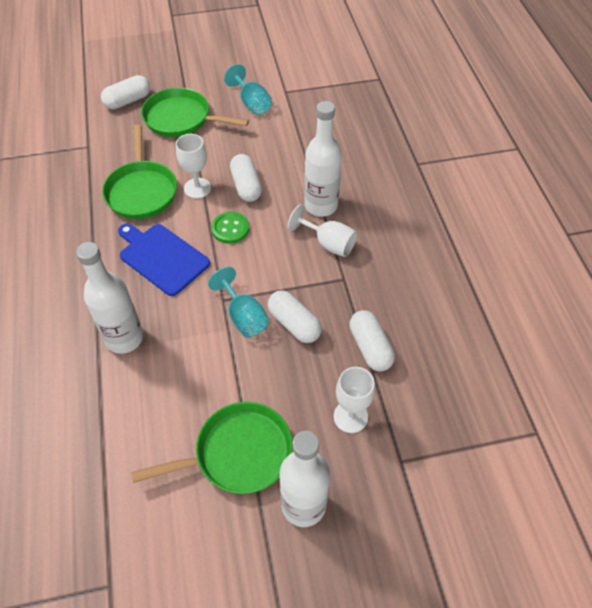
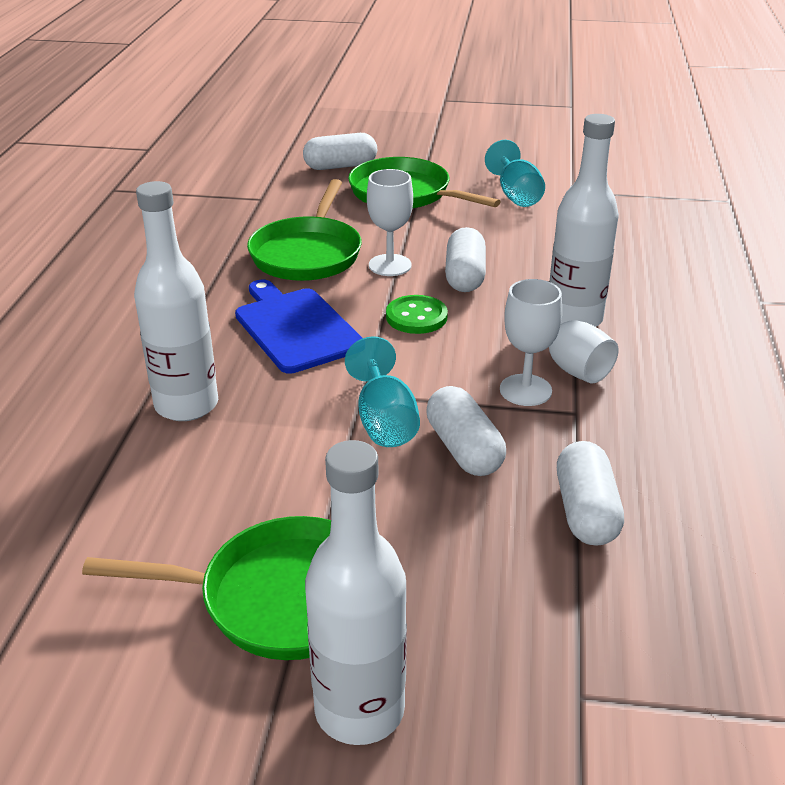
camera: 20 degrees right, 20 degrees down
(350, 416) = (508, 600): white goblet -> white goblet (525, 390)

